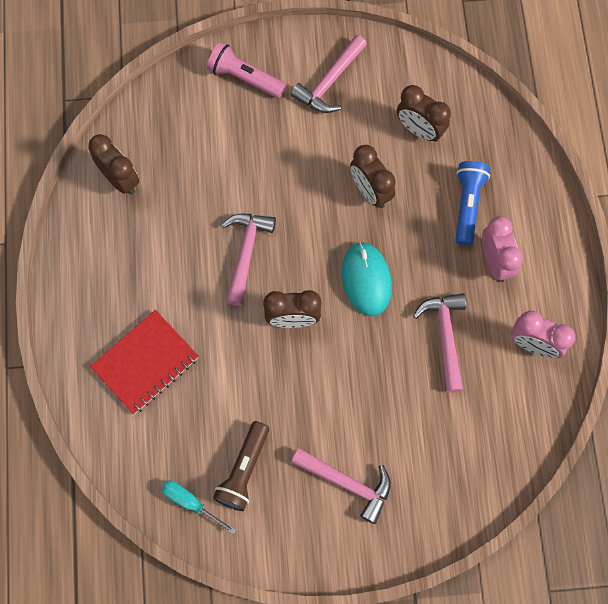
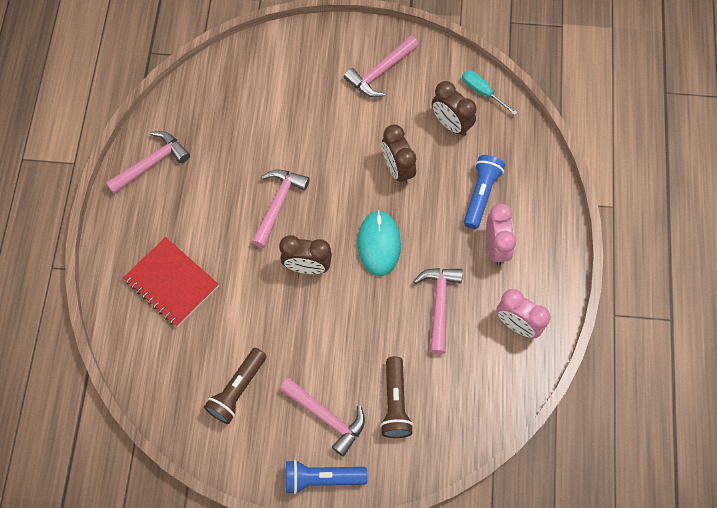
camera: 10 degrees right, 5 degrees down
(94, 229) = (151, 163): none -> pink hammer
(120, 179) = (183, 125): brown clock -> none
(145, 363) = (171, 283): red notebook -> red notebook turned 75 degrees clockwise
(190, 503) = (185, 410): turquoise screwdriver -> turquoise screwdriver (482, 92)
(245, 78) = (307, 57): pink flashlight -> none
(356, 551) = (322, 478): none -> blue flashlight
(418, 454) = (395, 403): none -> brown flashlight

